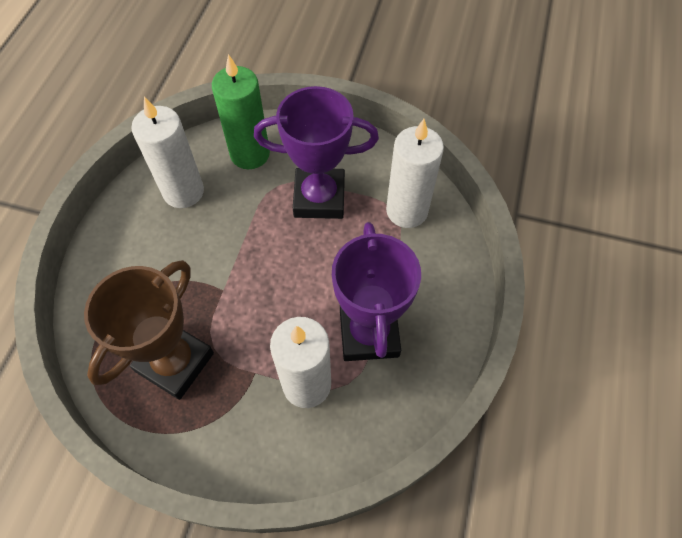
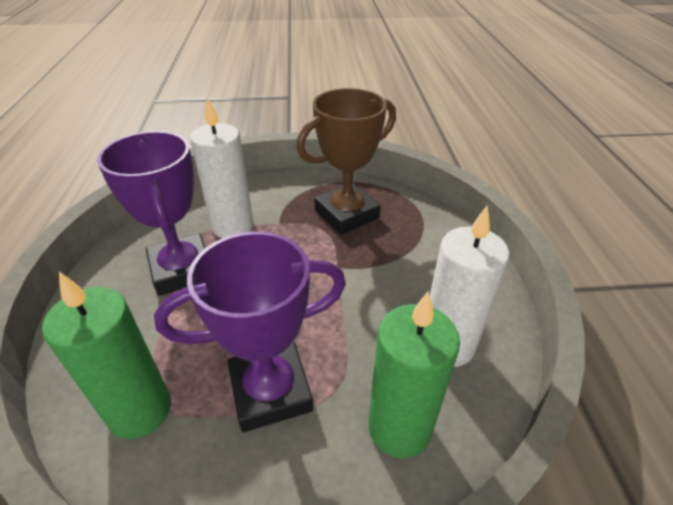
camera: 160 degrees right, 20 degrees down
(175, 362) = (346, 214): brown trophy -> brown trophy turned 45 degrees clockwise
(407, 211) = (140, 410): white candle -> green candle

